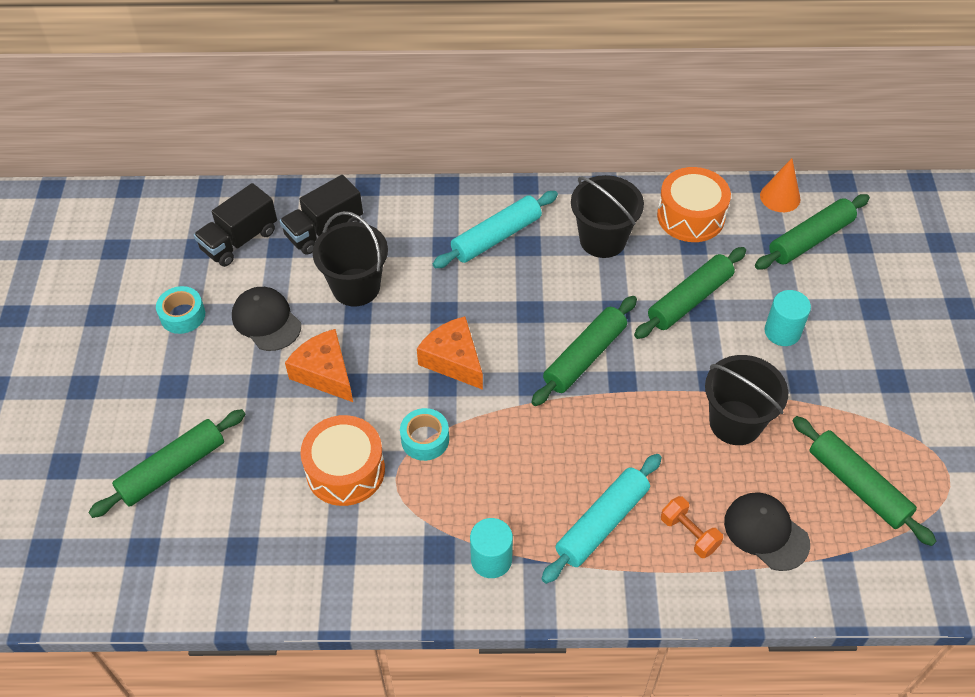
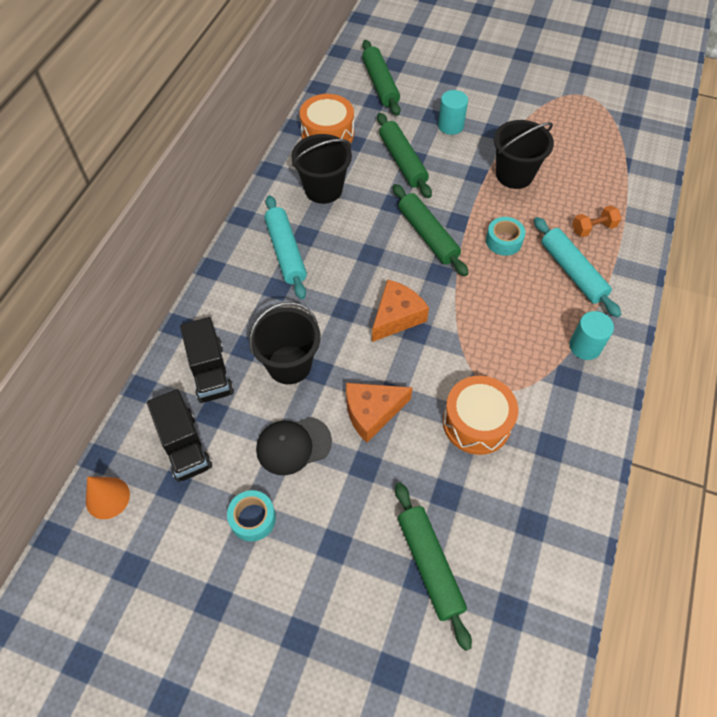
camera: 70 degrees left, 5 degrees up
(425, 439) = (465, 358): turquoise tape -> turquoise tape (503, 241)
(453, 360) = (396, 317): orange cheese -> orange cheese turned 150 degrees clockwise
(766, 532) = (602, 190): black cap -> none
(780, 197) = (335, 84): orange cone -> orange cone (107, 498)
(858, 486) = (580, 136): green rolling pin -> none

